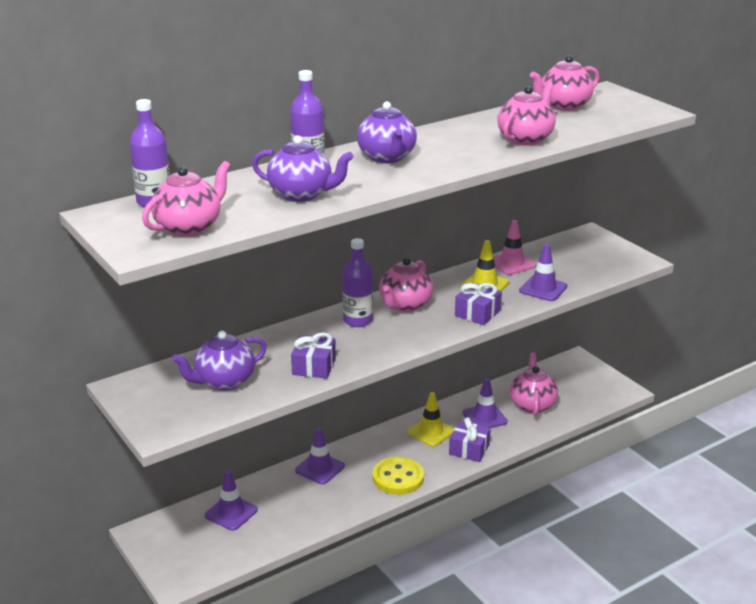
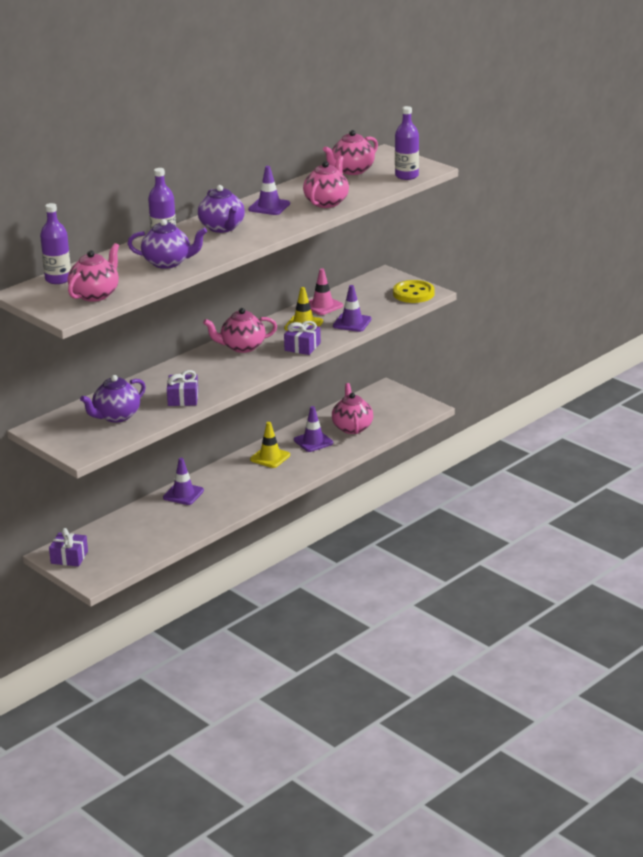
camera: 10 degrees left, 0 degrees up
(231, 513) = (120, 533): purple traffic cone -> purple traffic cone (269, 207)
(358, 320) = (207, 362): purple bottle -> purple bottle (406, 176)
(398, 478) = (250, 493): yellow button -> yellow button (413, 293)
(405, 305) = (242, 347): pink teapot -> pink teapot turned 60 degrees clockwise
(469, 449) = (305, 466): purple gift -> purple gift (69, 557)

